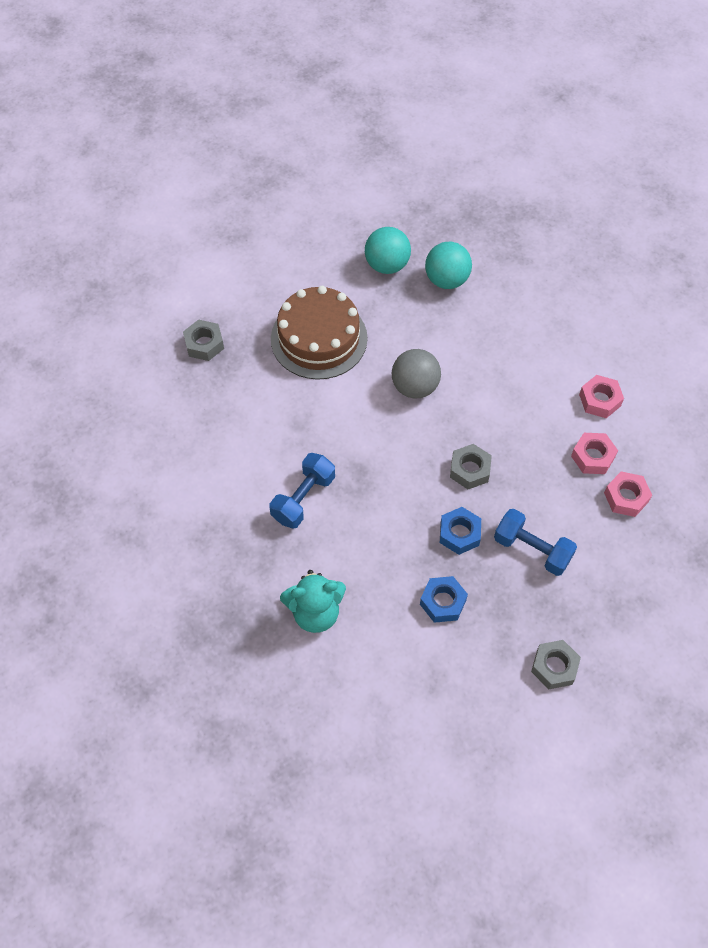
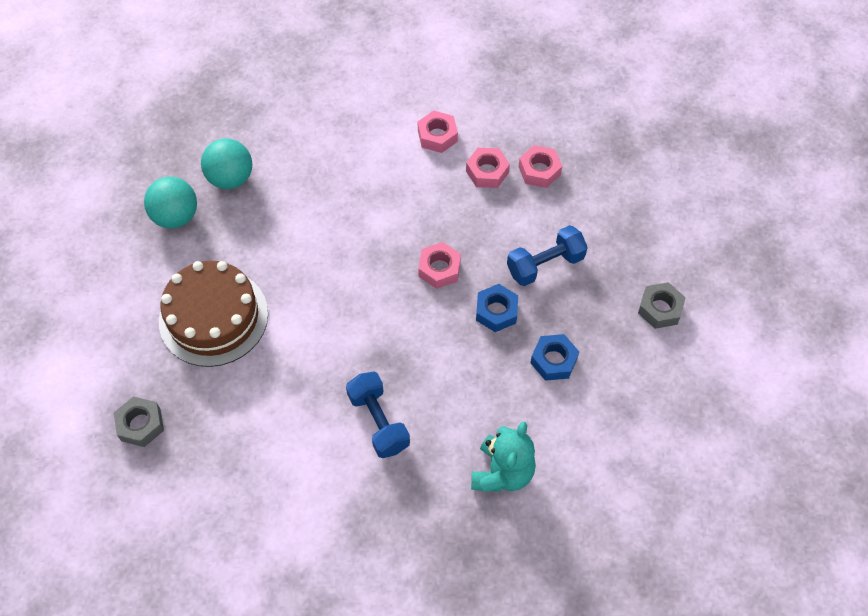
camera: 60 degrees left, 0 degrees up
(415, 387) = (325, 265): grey ball -> none
(469, 470) = (439, 269): grey nut -> pink nut

